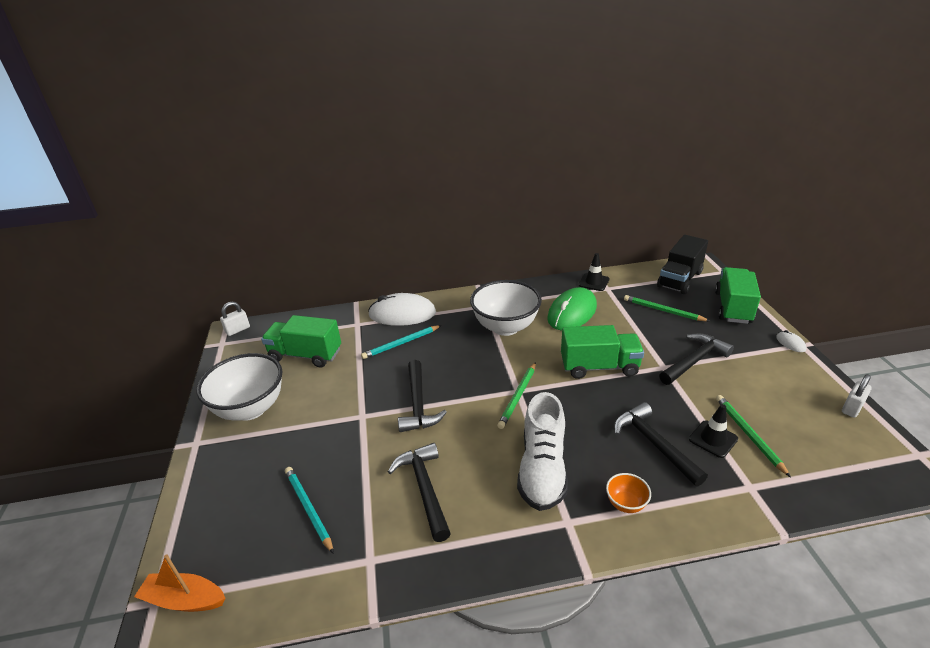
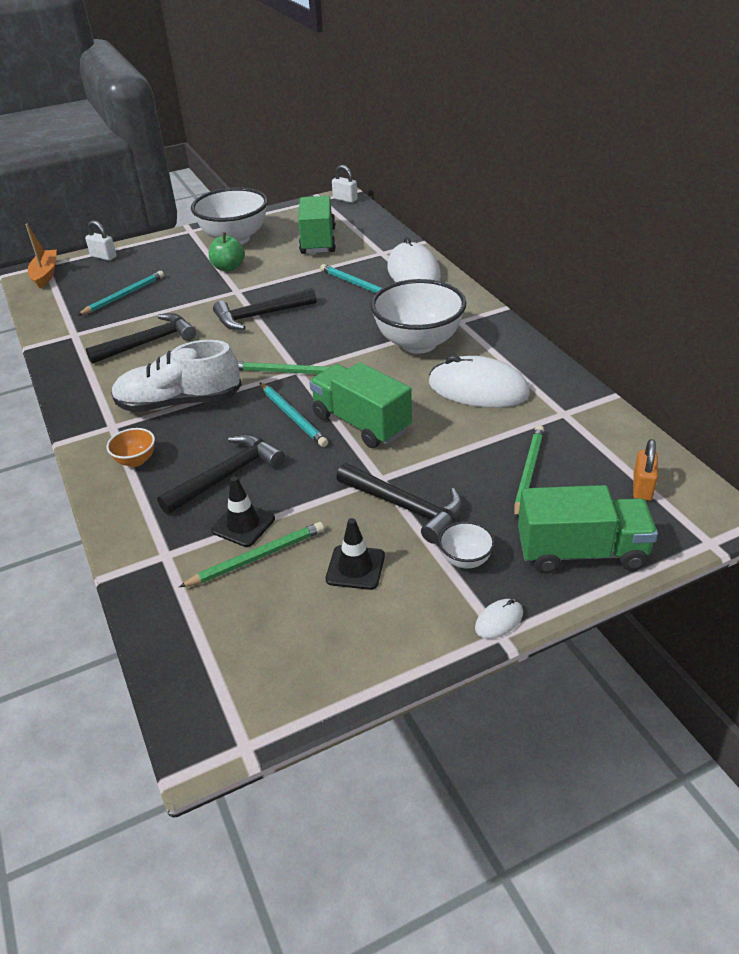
camera: 75 degrees right, 5 degrees up
(310, 418) = (228, 267): none -> green apple
(572, 312) = (478, 389): green mouse -> white mouse
(582, 400) = (293, 416): none -> turquoise pencil
(593, 282) = (574, 399): black traffic cone -> black traffic cone (355, 567)
(599, 367) = (361, 423): green truck -> green truck turned 150 degrees clockwise
(679, 279) = (642, 488): black truck -> orange padlock
(742, 346) = (465, 560): none -> white bowl
(852, 408) = (340, 679): white padlock -> white padlock (103, 256)

